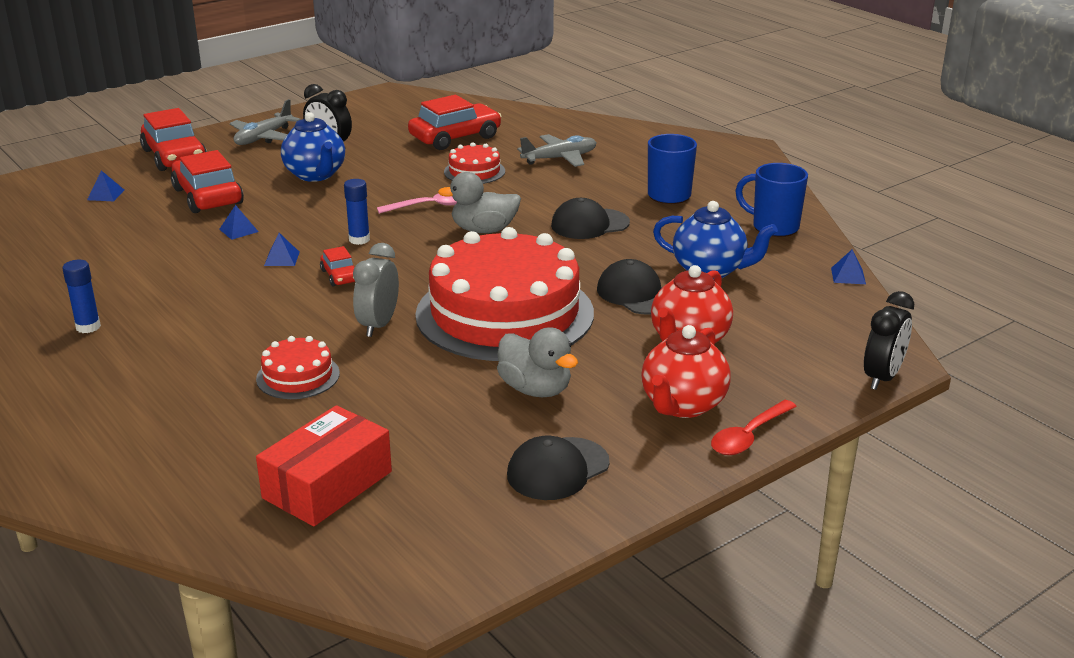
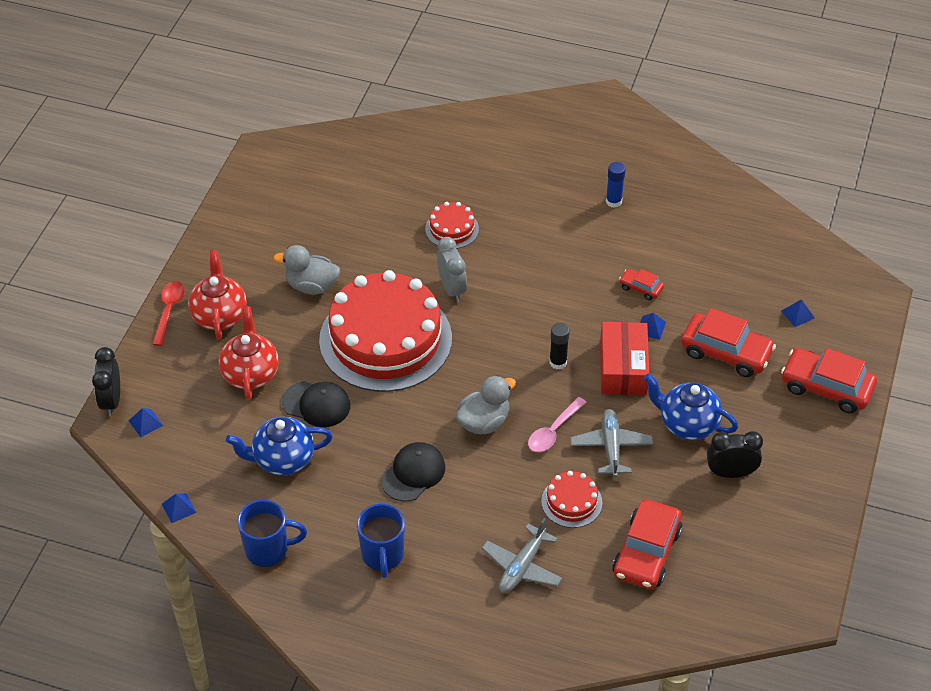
camera: 145 degrees right, 20 degrees up
(263, 138) = (800, 455): grey plane -> grey plane (611, 447)
(281, 258) = (584, 315): blue pyramid -> blue pyramid (145, 423)
(327, 485) = (359, 176): red box -> red box (623, 368)
(340, 276) = (526, 319): red car -> red car (641, 288)
(359, 240) = (558, 362): blue glue stick -> black glue stick
(557, 469) = (256, 239): black cap -> none

